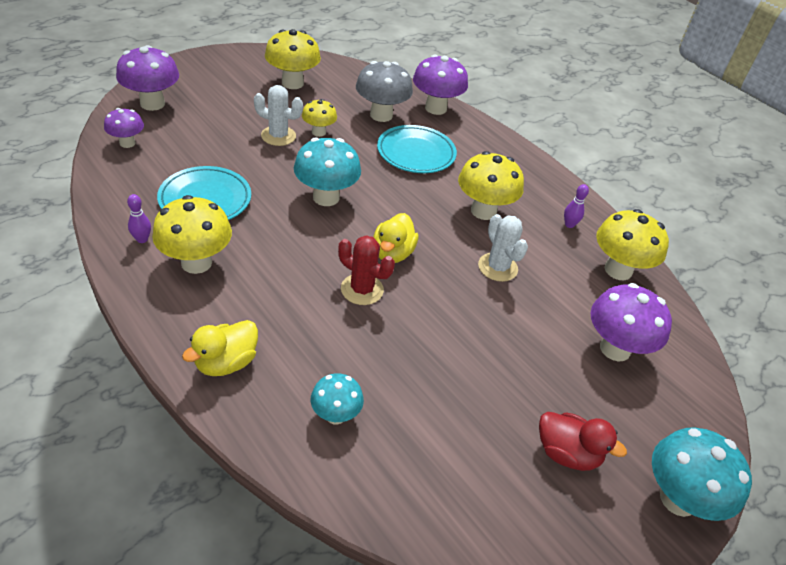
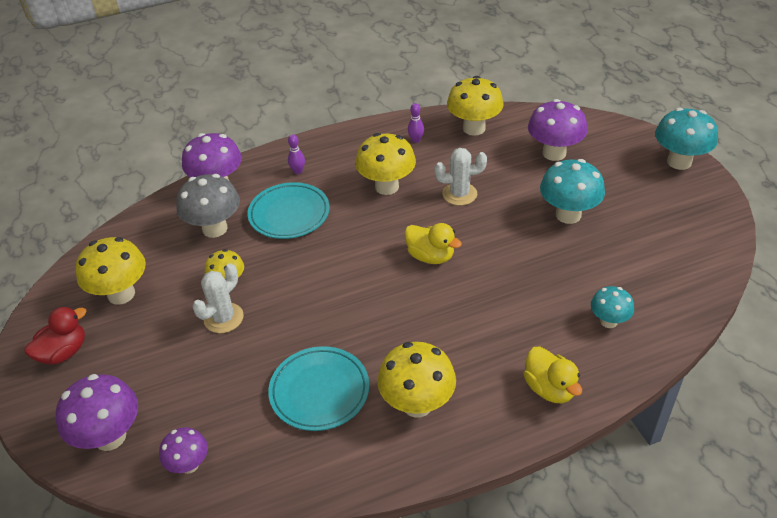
camera: 65 degrees left, 0 degrees up
(142, 239) = (372, 450): purple bowling pin -> purple bowling pin (298, 171)
(326, 197) = (340, 292): turquoise mushroom -> turquoise mushroom (568, 215)
(362, 289) = (473, 284): red cactus -> none
(567, 453) = (645, 202): red duck -> red duck (63, 352)

